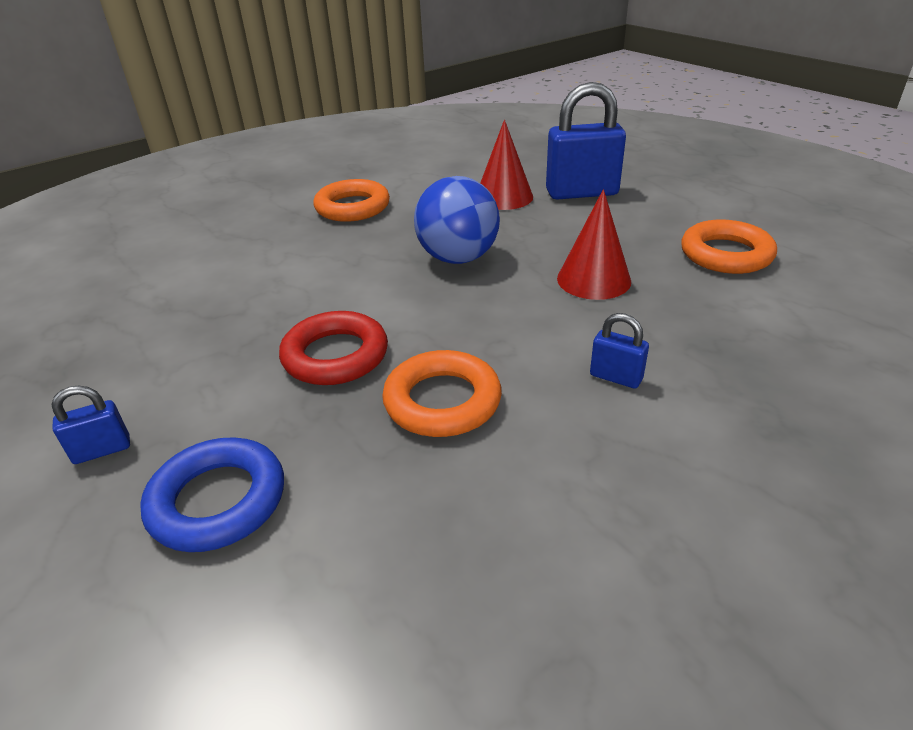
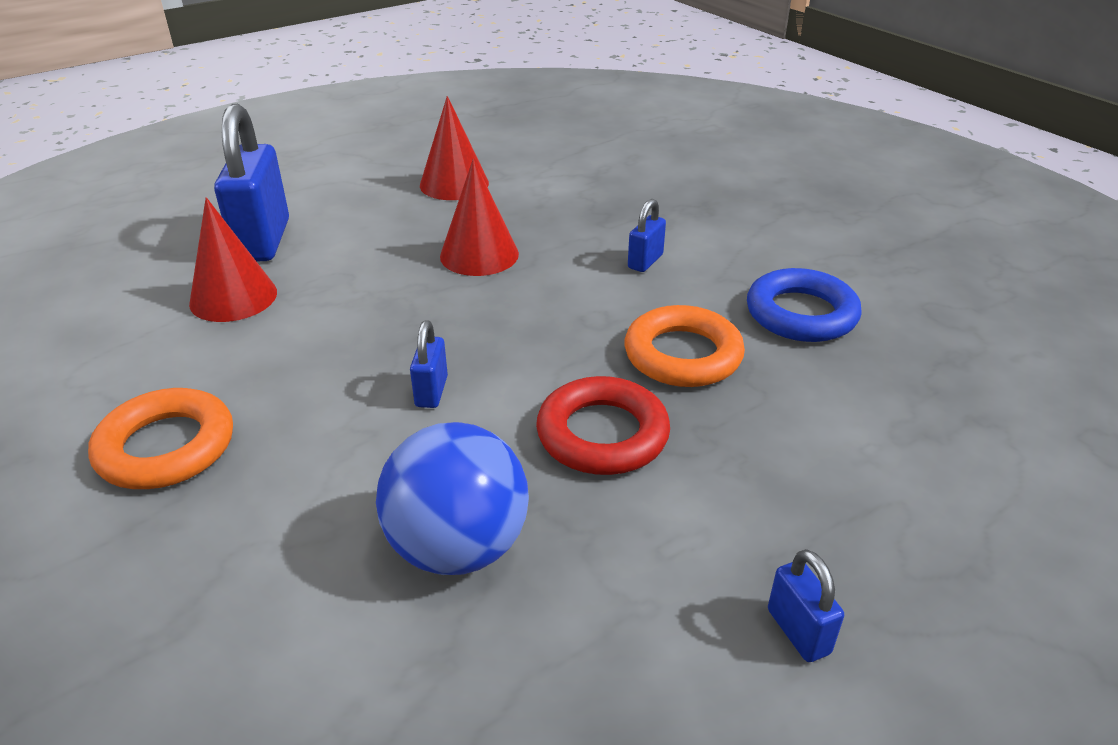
camera: 90 degrees left, 0 degrees up
(218, 501) = (849, 499): blue ring -> blue ring (801, 314)
(395, 278) = (431, 391): none -> blue padlock
(458, 258) = (396, 340): blue ball -> blue ball (458, 547)
(726, 254) = (454, 184): orange ring -> red cone

